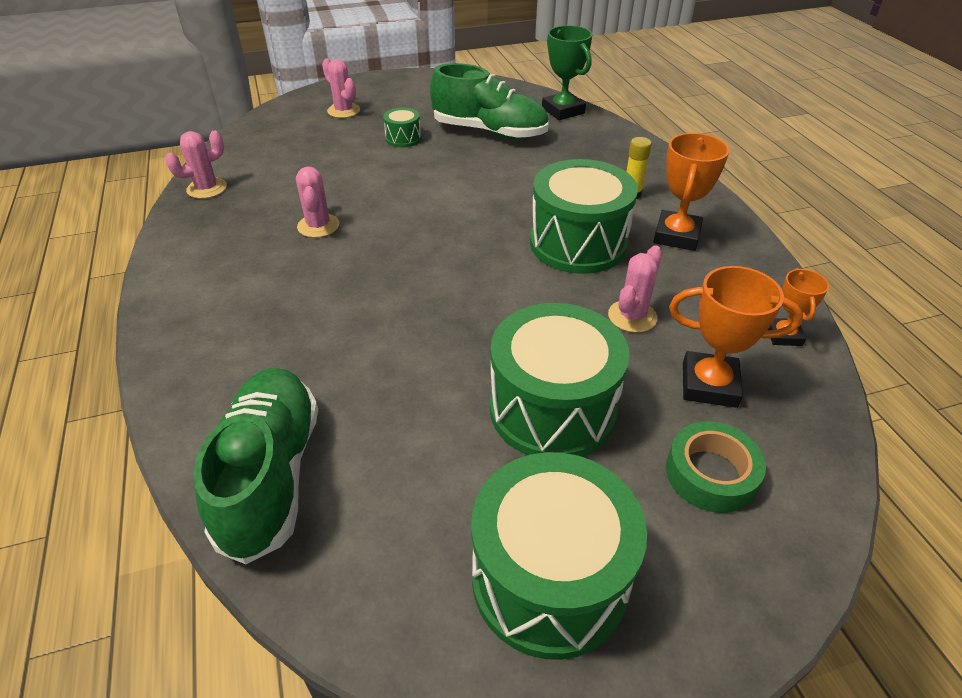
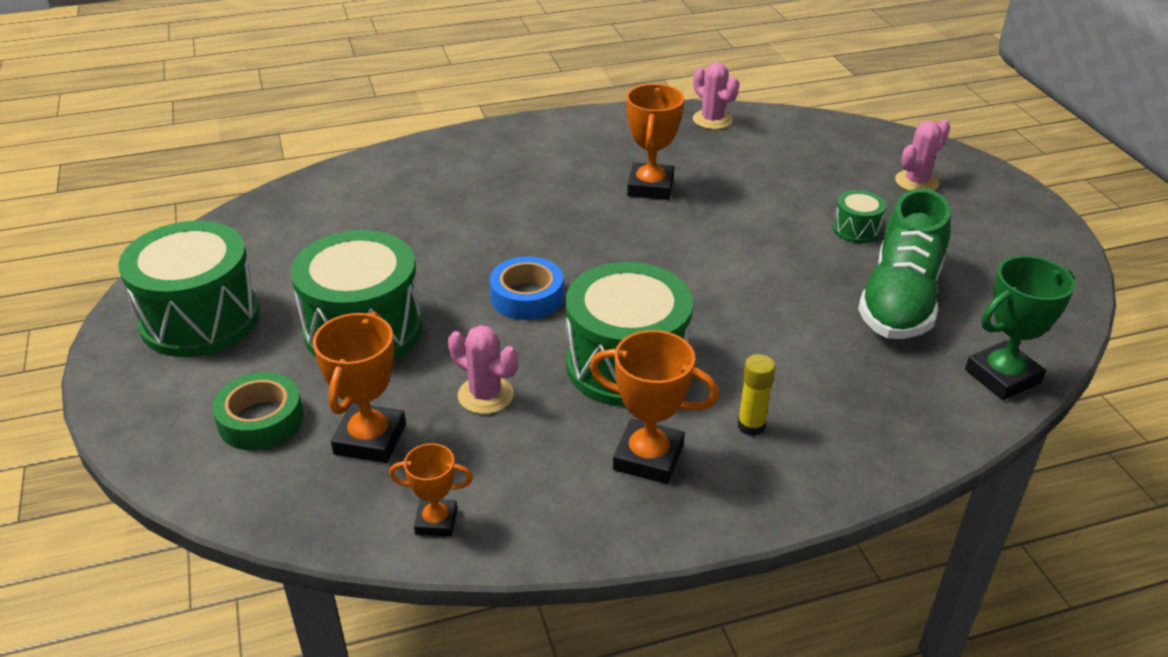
camera: 90 degrees right, 5 degrees down
(270, 474) = (335, 196): green shoe -> none
(318, 226) = (650, 187): pink cactus -> orange trophy
(491, 297) = (527, 297): none -> blue tape

